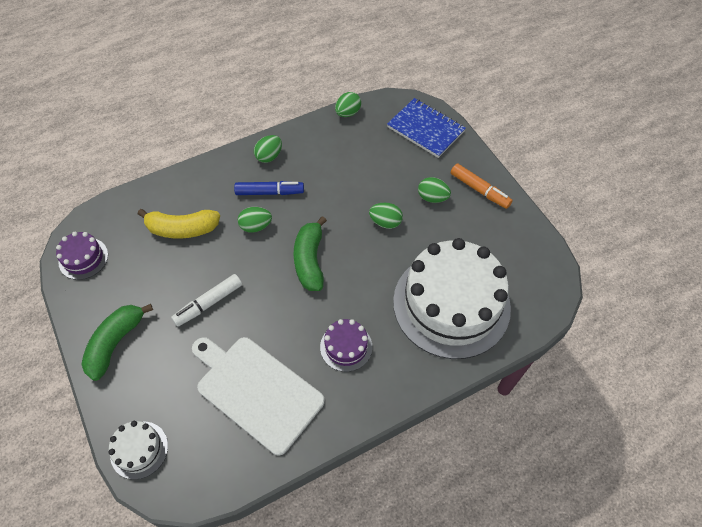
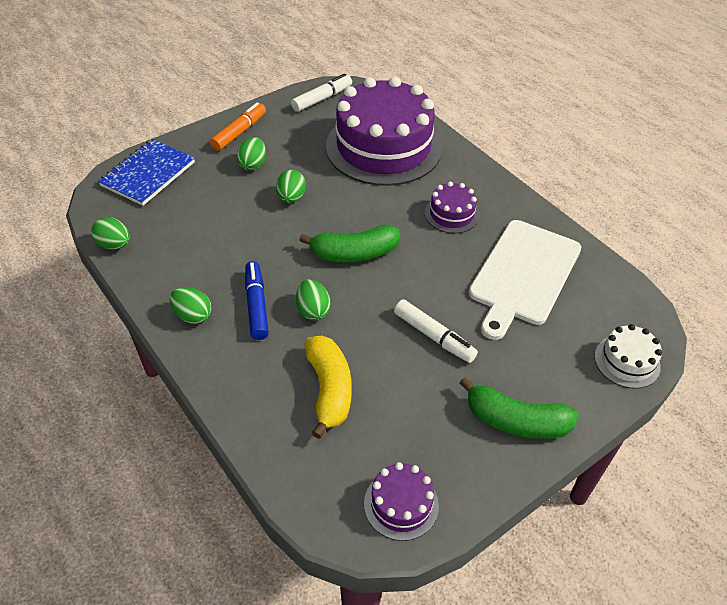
camera: 100 degrees left, 10 degrees down
(451, 304) = (383, 147): white cake -> purple cake
(534, 260) = (322, 98): none -> white marker

